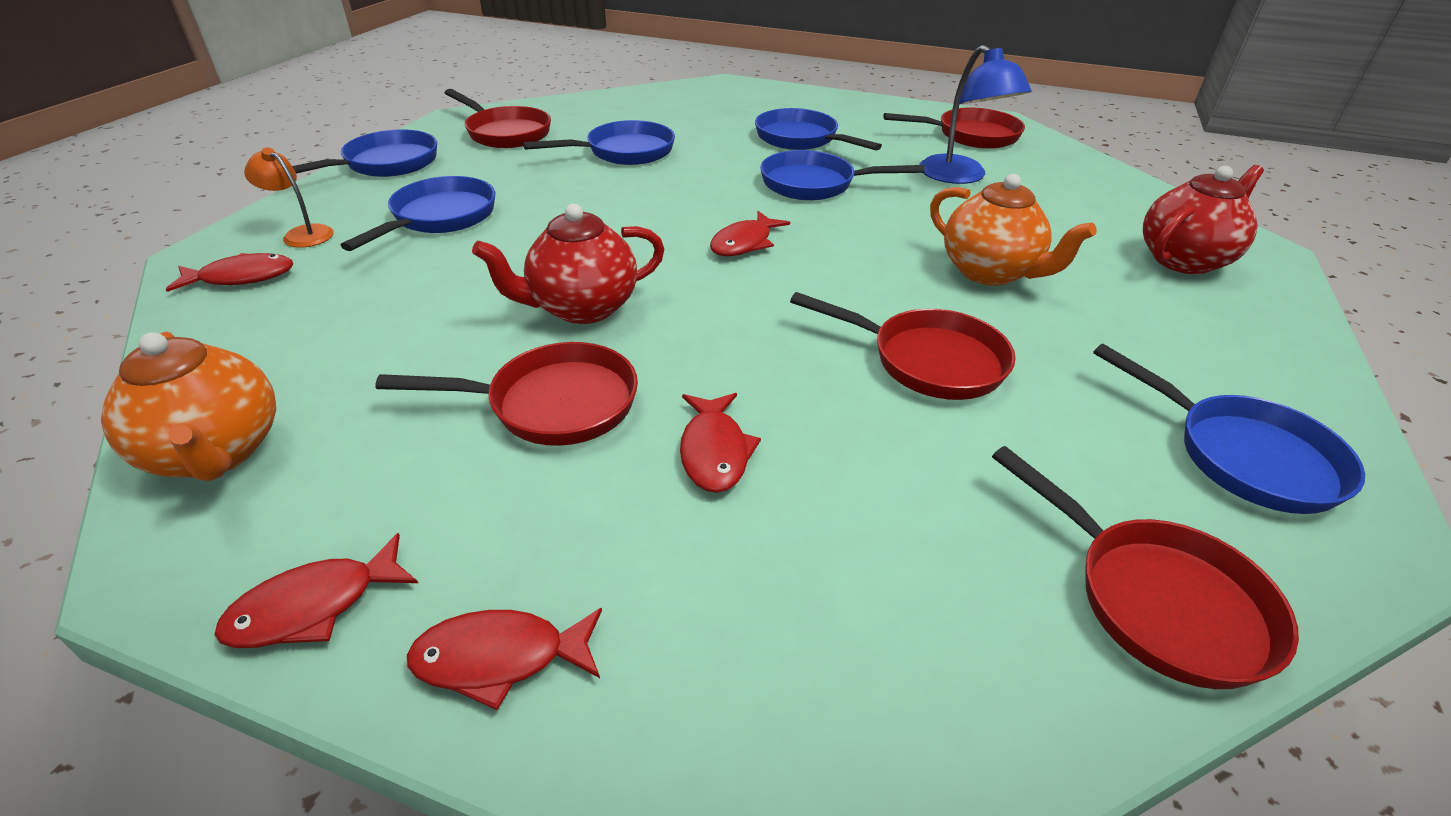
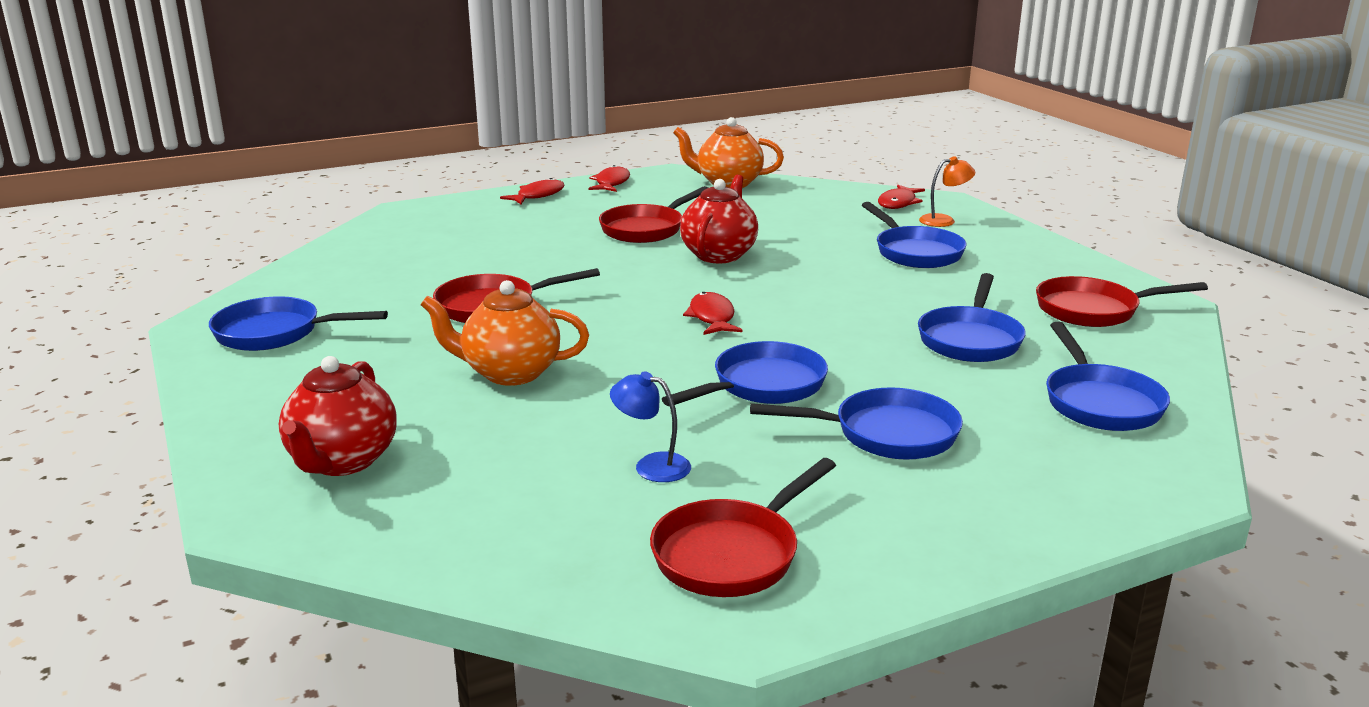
camera: 135 degrees right, 15 degrees down
(385, 164) = (1057, 258): blue pan -> blue pan (1099, 402)
(714, 451) = (550, 243): red fish -> none
(960, 176) = (651, 465): blue lamp -> blue lamp, size x0.59
(1156, 599) = (315, 273): red pan -> none

